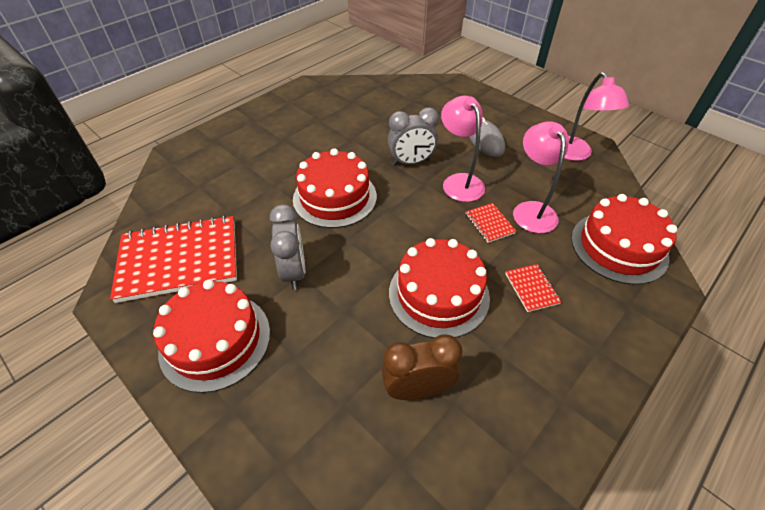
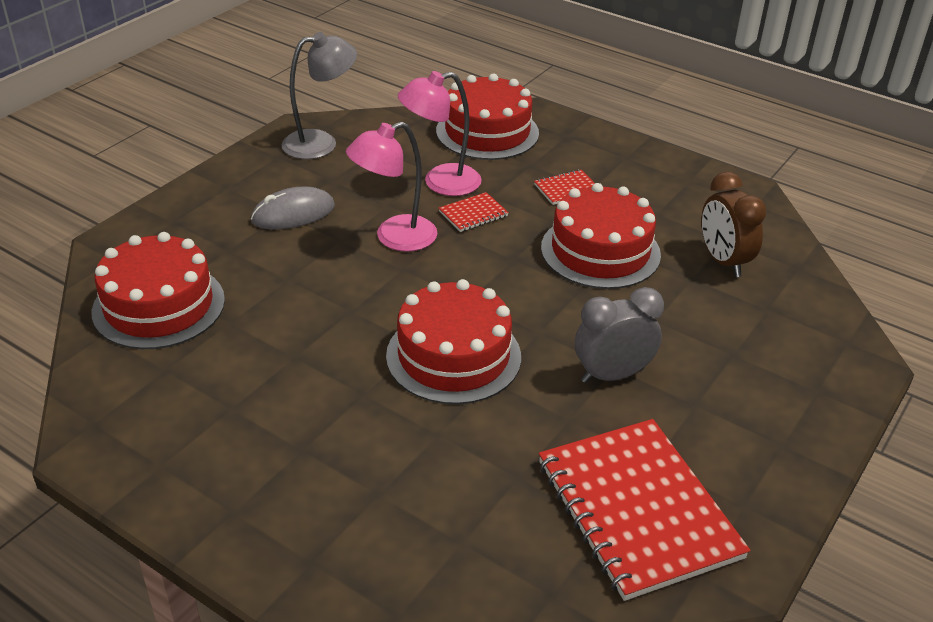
camera: 100 degrees left, 10 degrees down
(215, 340) = (747, 427): red cake -> red cake (159, 305)
(411, 162) = (355, 283): grey clock -> none
(575, 154) = (321, 143): pink lamp -> grey lamp

